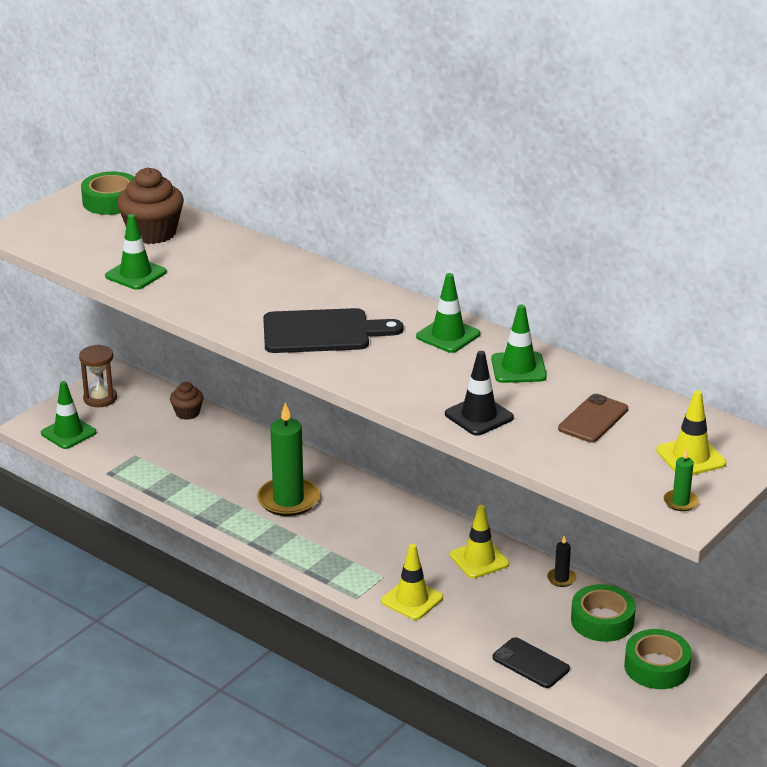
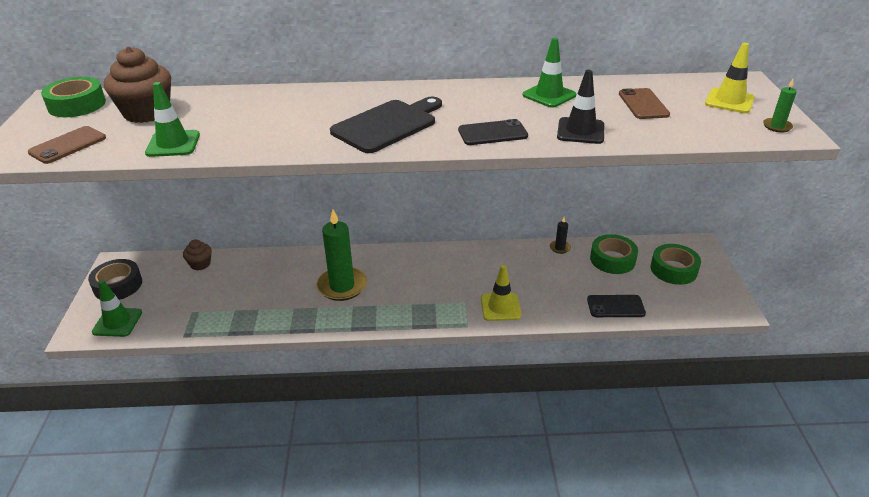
camera: 40 degrees left, 5 degrees up
(63, 241) = (68, 145): none -> brown phone
(100, 398) = (118, 285): brown hourglass -> black tape
(397, 381) = (492, 133): none -> black phone
(448, 335) = (473, 95): green traffic cone -> none
(479, 560) = (503, 261): yellow traffic cone -> none

